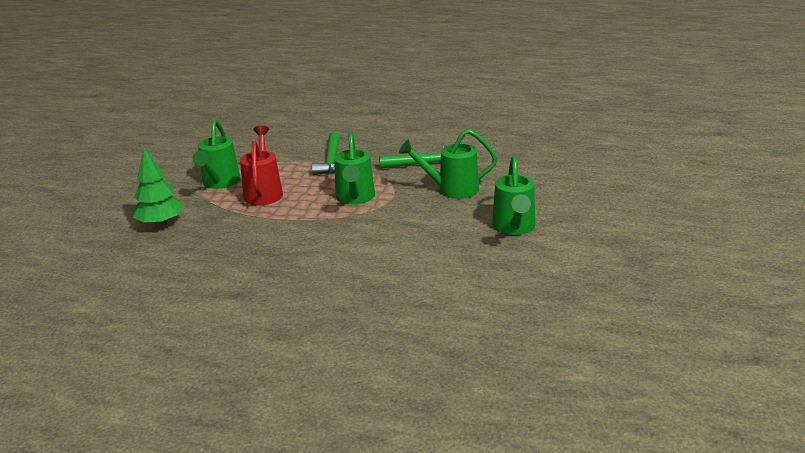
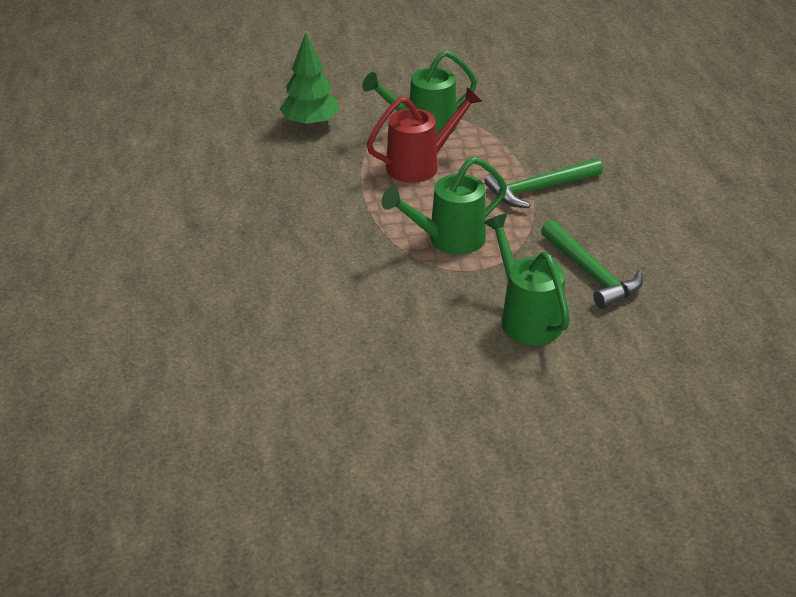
camera: 65 degrees right, 10 degrees up
(514, 228) = (449, 405): green watering can -> none

